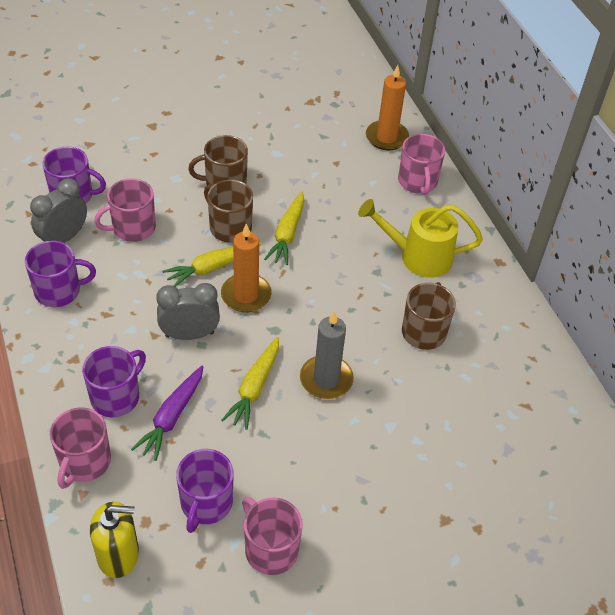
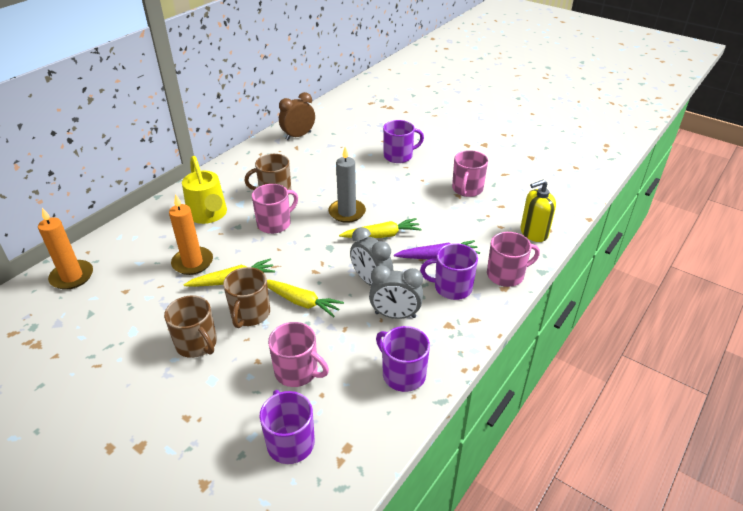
camera: 120 degrees left, 10 degrees down
(63, 238) = (347, 411): grey clock -> grey clock (395, 315)
(118, 555) = (533, 233): yellow soap dispenser -> yellow soap dispenser turned 75 degrees counterclockwise
(206, 503) = (471, 219): purple mug -> purple mug (399, 156)
(246, 295) = (312, 273): orange candle -> orange candle (192, 262)
(417, 182) = (124, 241): pink mug -> pink mug (275, 223)
(560, 424) = (298, 136): none -> brown clock

